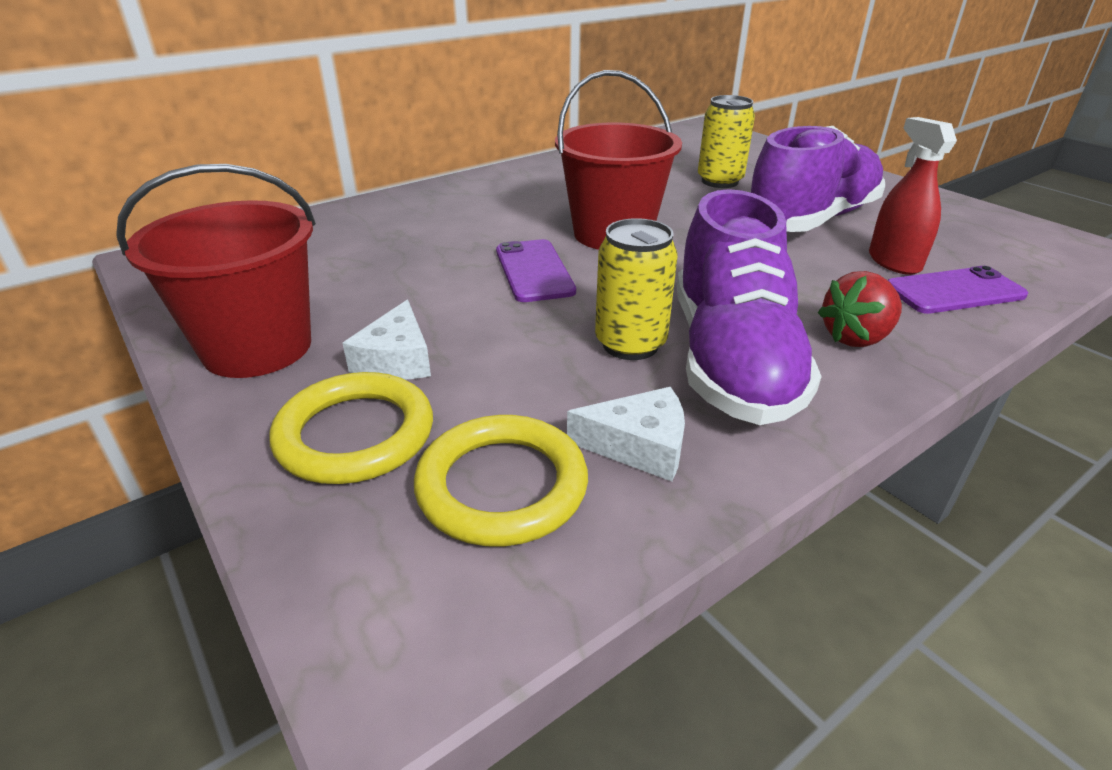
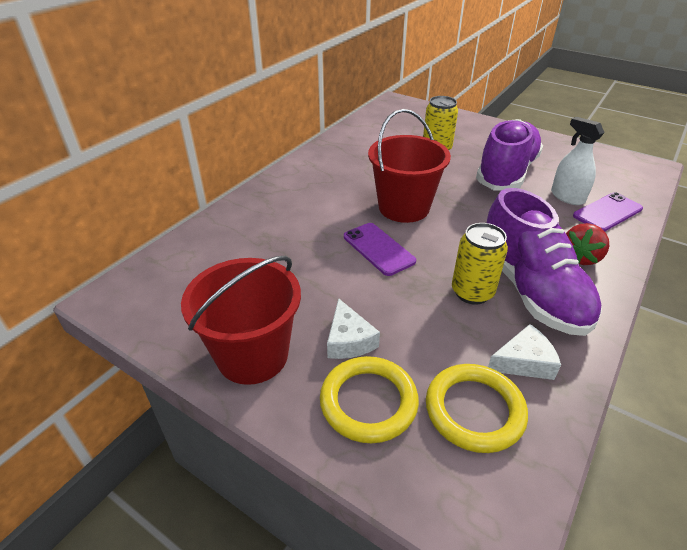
camera: 20 degrees left, 5 degrees up
(894, 262) = (567, 197): red spray bottle -> white spray bottle

